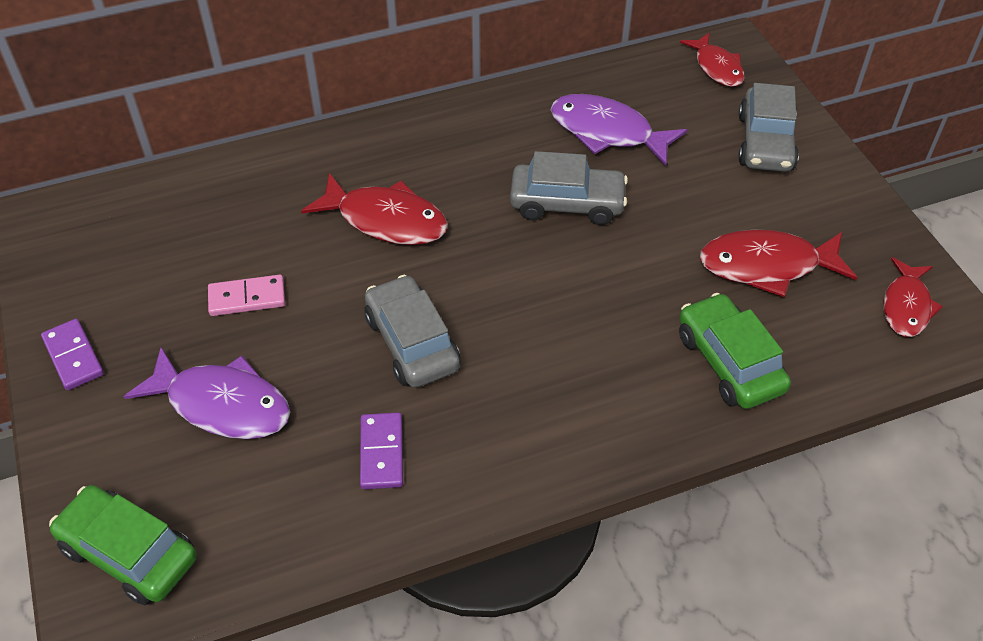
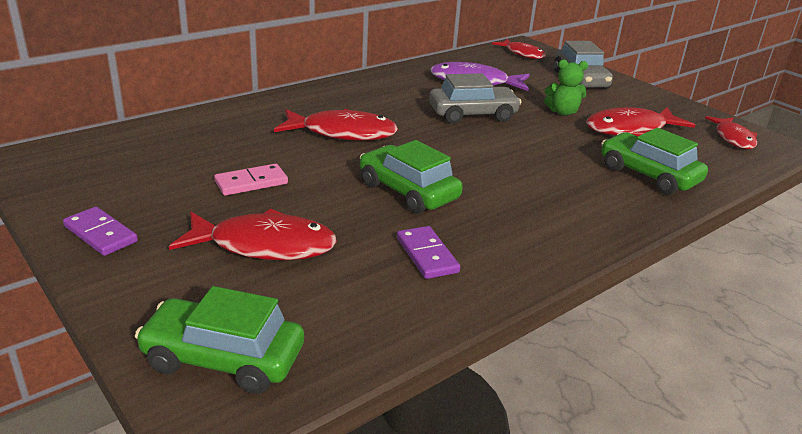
camera: 20 degrees left, 20 degrees down
(222, 404) = (264, 245): purple fish -> red fish
(412, 343) = (408, 191): grey car -> green car
(694, 214) = (562, 112): none -> green teddy bear

